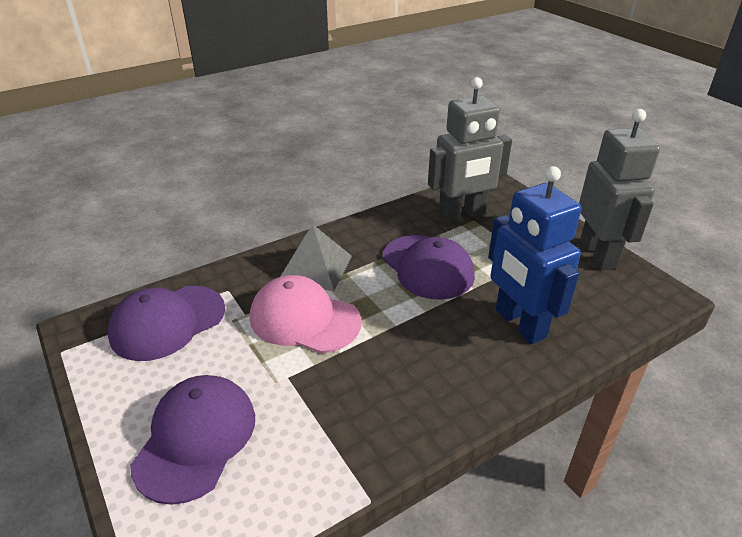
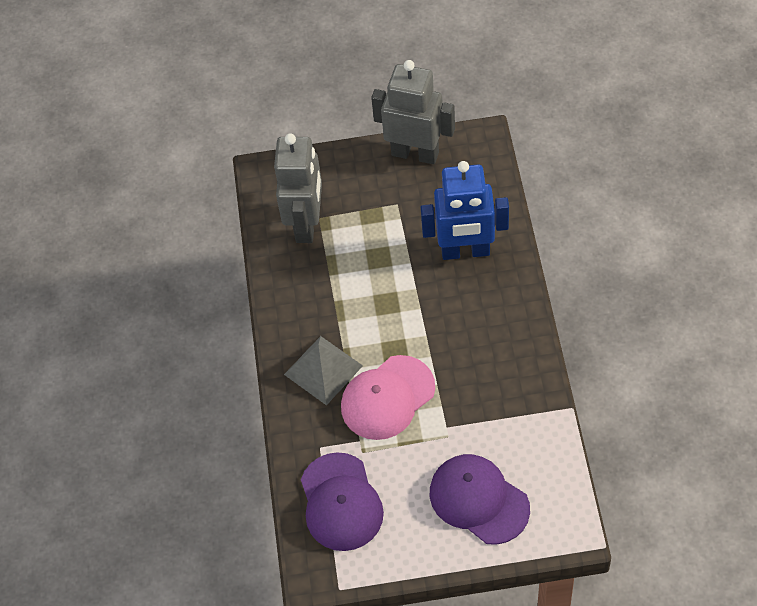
camera: 60 degrees left, 20 degrees up
(427, 267) = (366, 283): purple cap -> none

